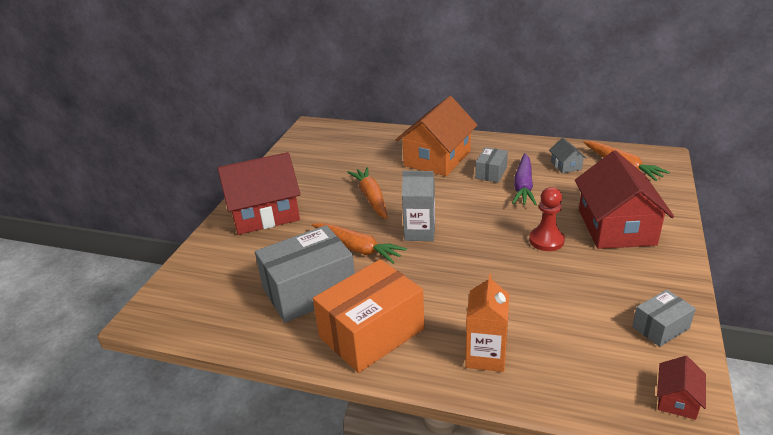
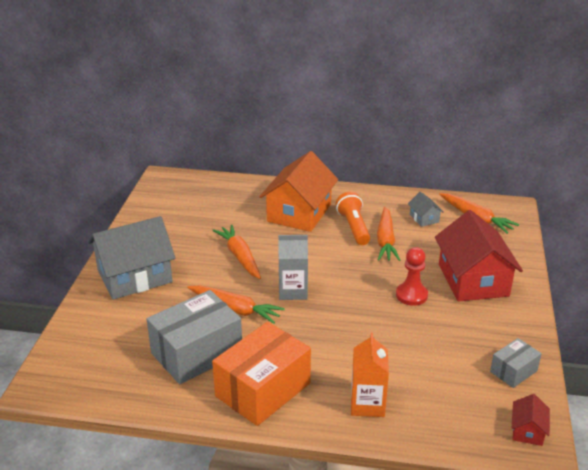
camera: 10 degrees left, 0 degrees up
(264, 213) = (134, 276): red house -> grey house
(491, 173) = (353, 227): grey box -> orange flashlight
(523, 186) = (385, 240): purple carrot -> orange carrot

